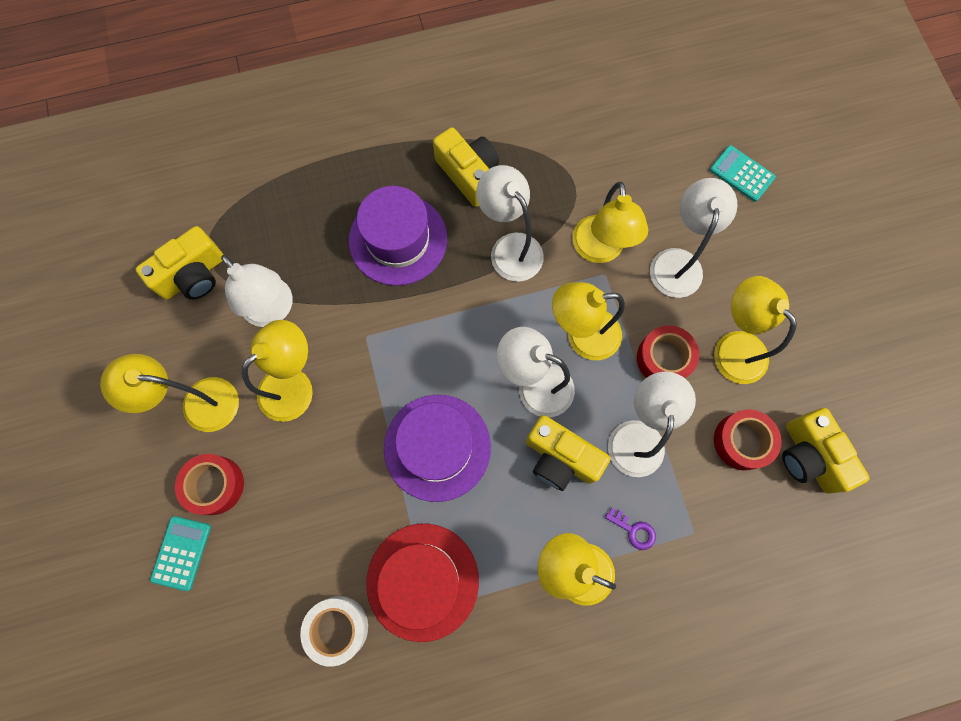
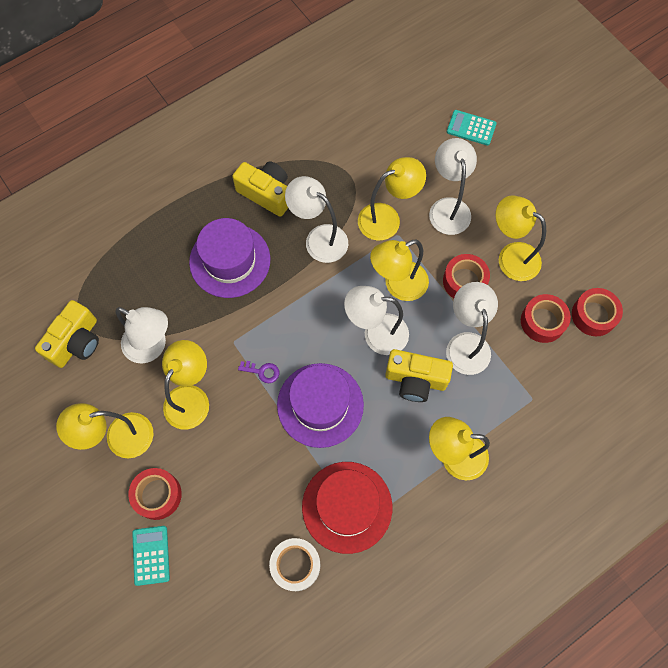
camera: 20 degrees left, 5 degrees down
(599, 250) = (387, 218): yellow lamp -> yellow lamp turned 90 degrees counterclockwise
(634, 530) = (489, 413): purple key -> purple key (262, 371)
(809, 456) = (593, 315): yellow camera -> red tape

